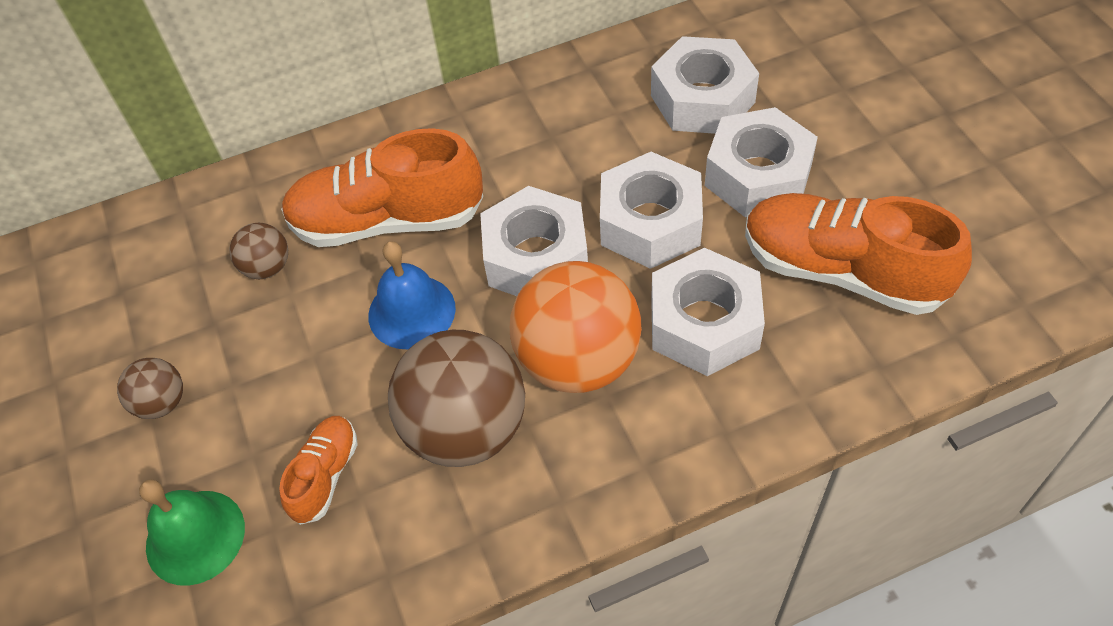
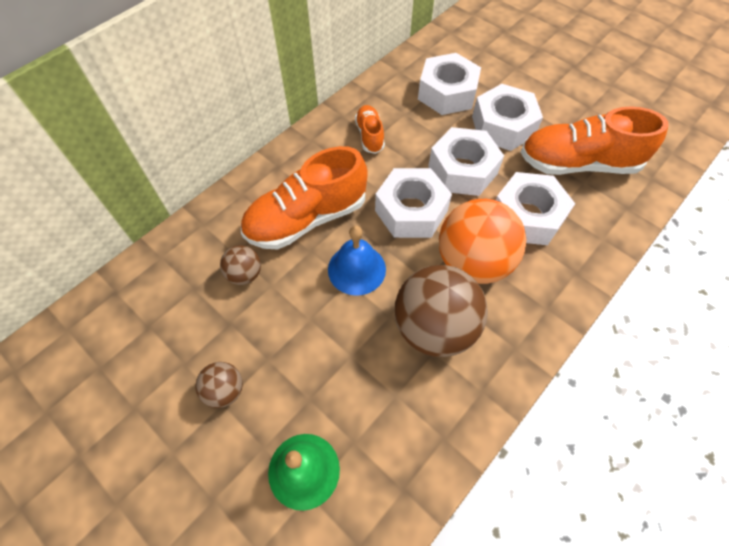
camera: 30 degrees left, 5 degrees up
(325, 475) = (366, 392): orange shoe -> orange shoe (370, 135)

